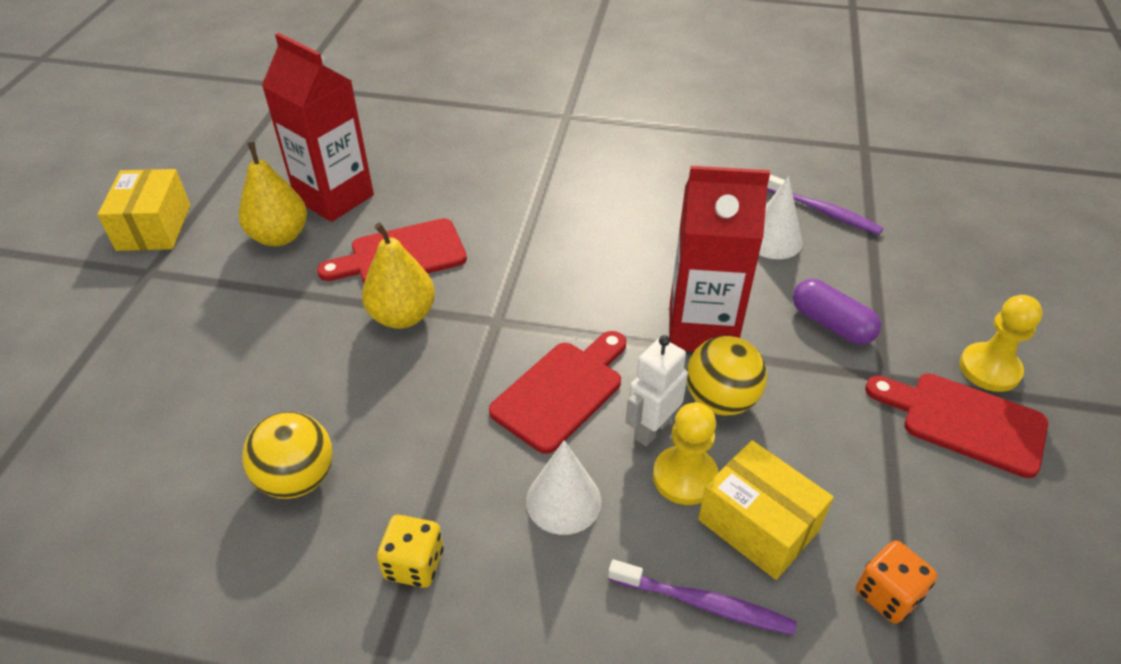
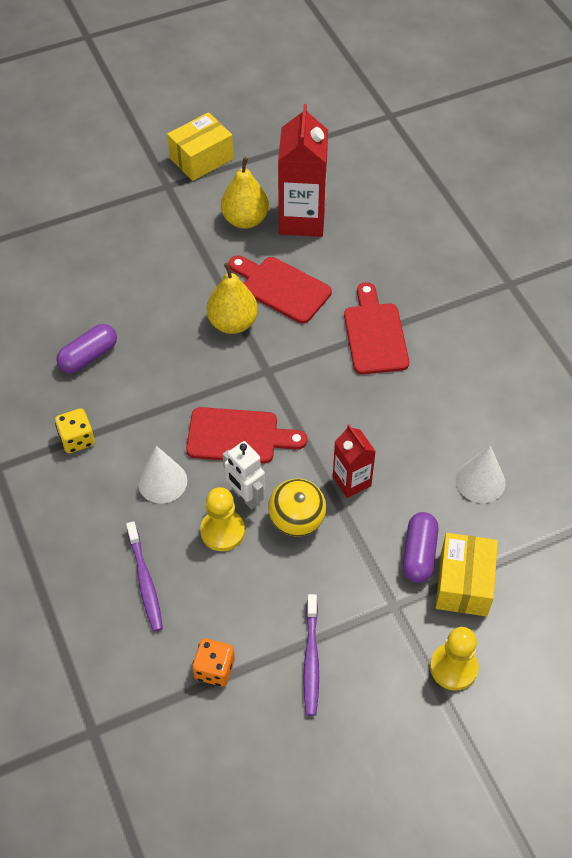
camera: 55 degrees right, 10 degrees up
(297, 478) = (88, 356): yellow ball -> purple capsule
(652, 429) = (245, 497): white robot -> white robot turned 135 degrees counterclockwise
(702, 328) = (351, 481): red carton -> red carton, size x0.56
(758, 525) = (215, 584): yellow box -> yellow box (463, 583)
(823, 211) = (543, 498): purple toothbrush -> purple toothbrush (311, 659)
(965, 422) = (388, 667): red cutting board -> red cutting board (374, 334)

